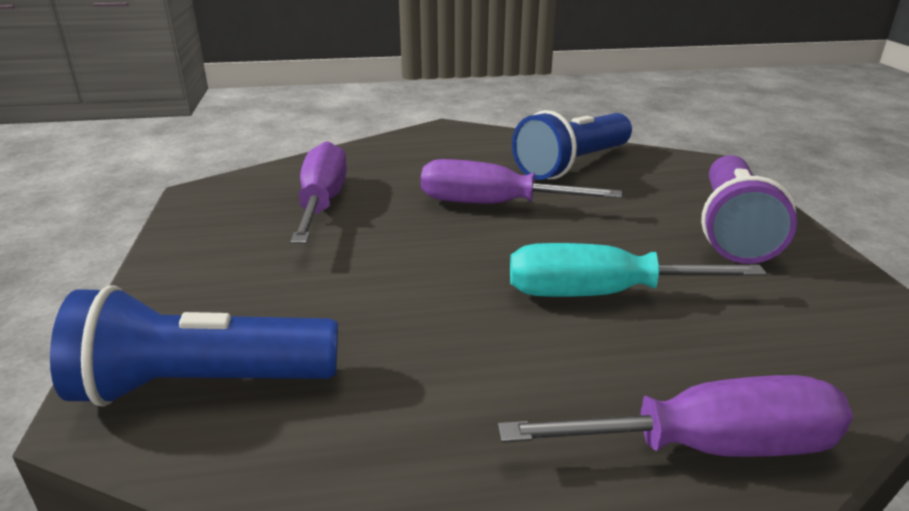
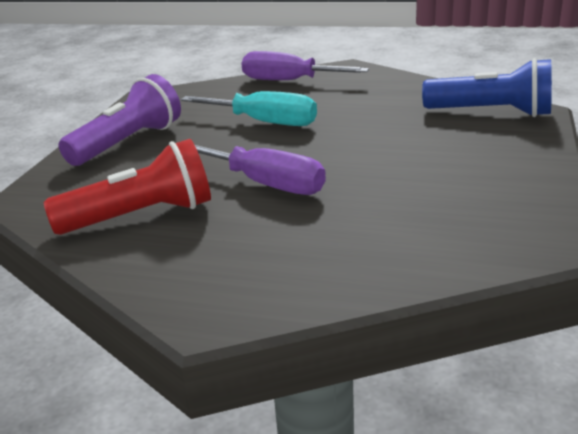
camera: 155 degrees left, 0 degrees up
(322, 202) = (417, 208): purple screwdriver -> none
(572, 165) = (141, 216): blue flashlight -> red flashlight

